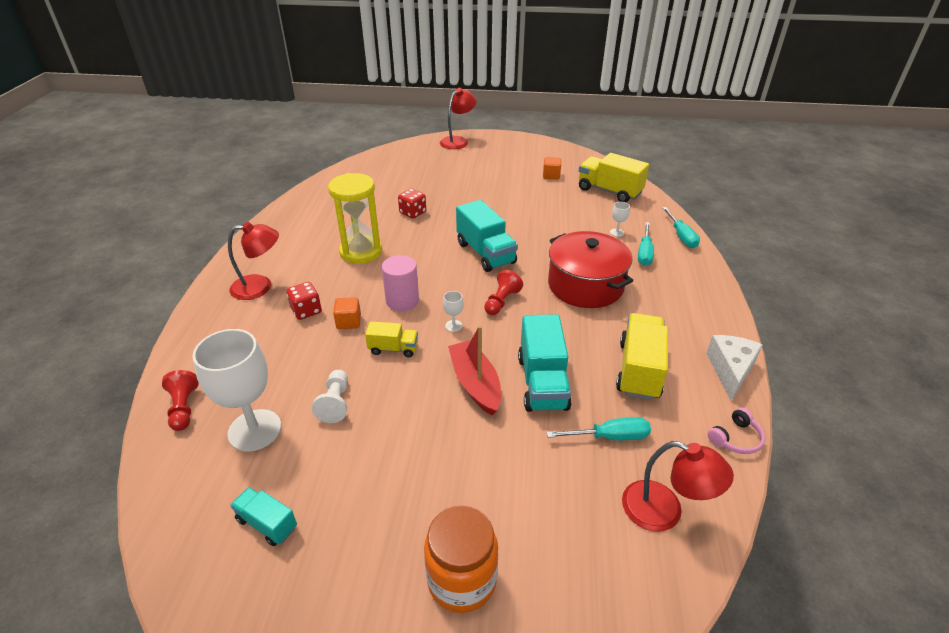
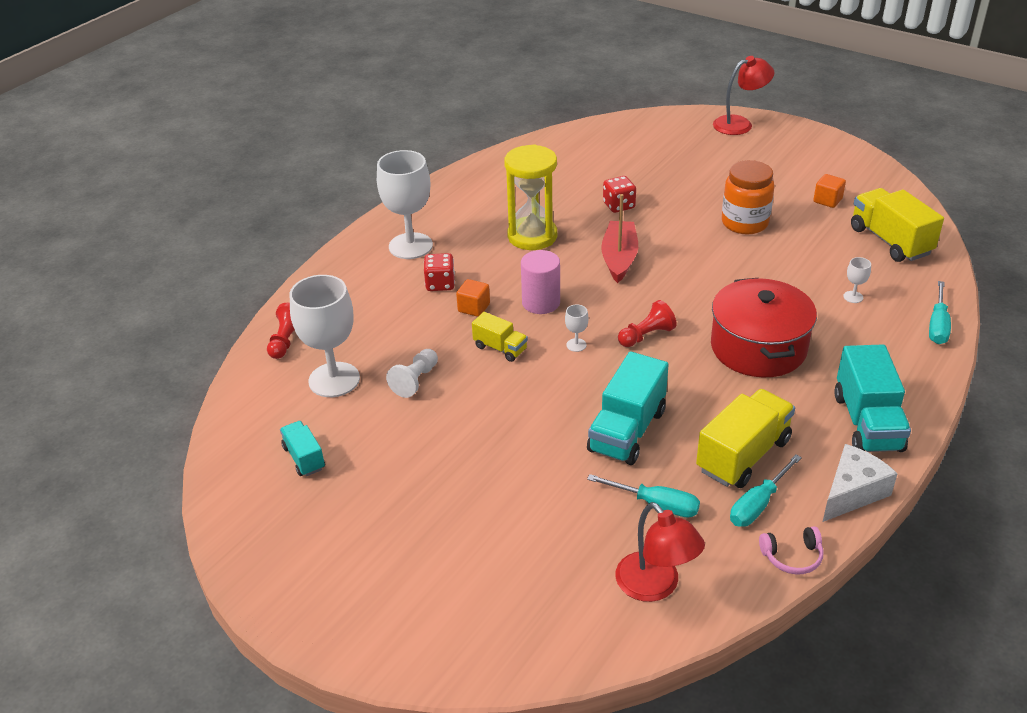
camera: 30 degrees right, 0 degrees up
(260, 287) = (410, 246): red lamp -> white goblet
(462, 580) = (431, 562): orange jar -> orange jar (744, 223)
(475, 384) = (557, 408): red boat -> red boat (619, 258)
(485, 253) = (669, 276): turquoise truck -> turquoise truck (867, 422)
(644, 253) = (867, 332): turquoise screwdriver -> turquoise screwdriver (758, 504)

